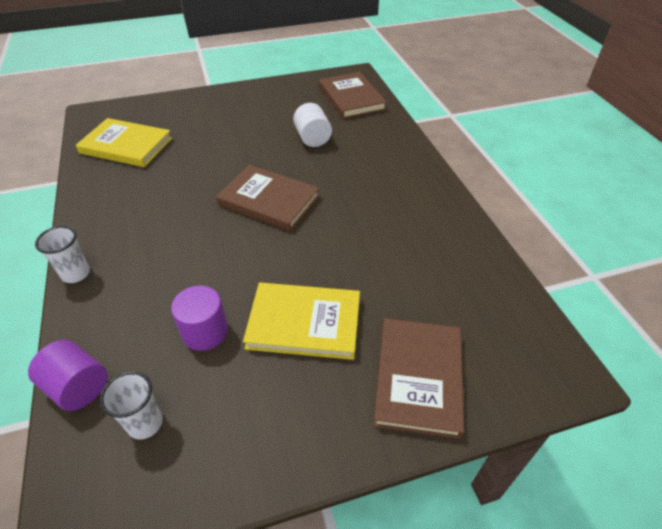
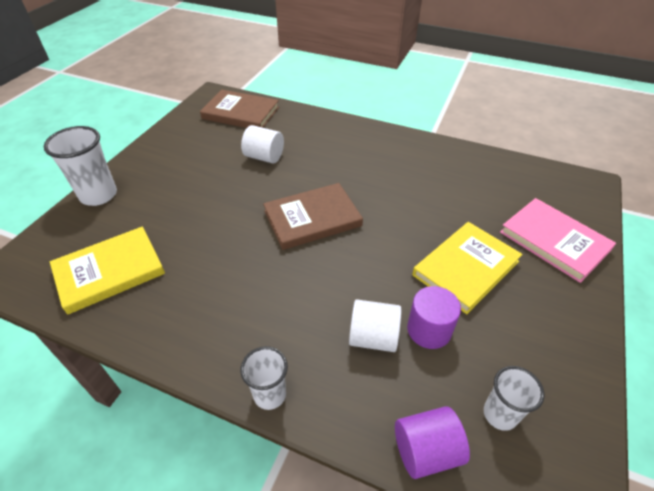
camera: 50 degrees left, 0 degrees up
(169, 301) = (373, 337): none -> white cylinder
(188, 100) = (99, 195): none -> white cup
(418, 378) = (554, 241): brown book -> pink book

